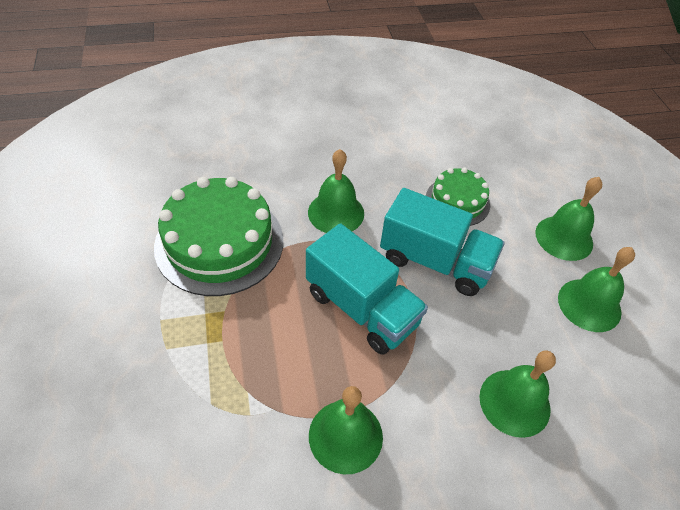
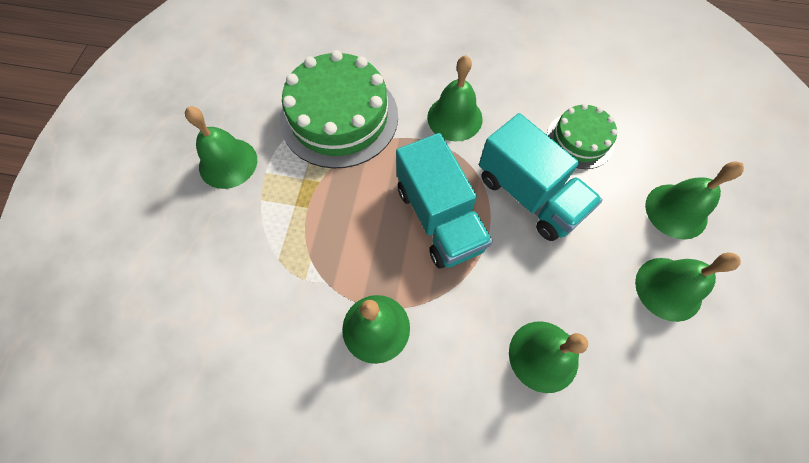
camera: 25 degrees right, 15 degrees up
(113, 322) = (228, 163): none -> green bell

